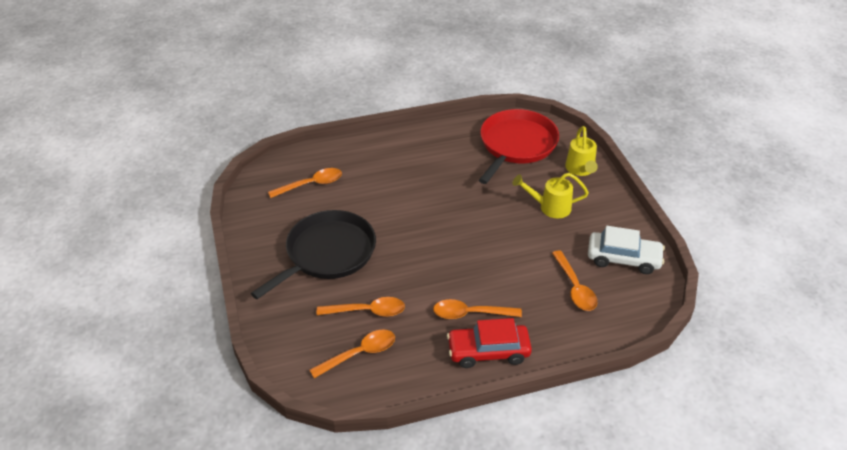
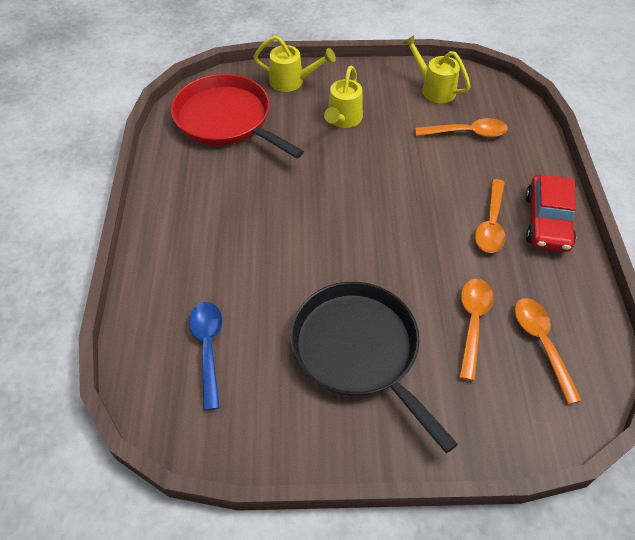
camera: 75 degrees left, 10 degrees up
(311, 184) = (208, 348): orange spoon -> blue spoon
(623, 258) = (434, 89): white car -> yellow watering can

